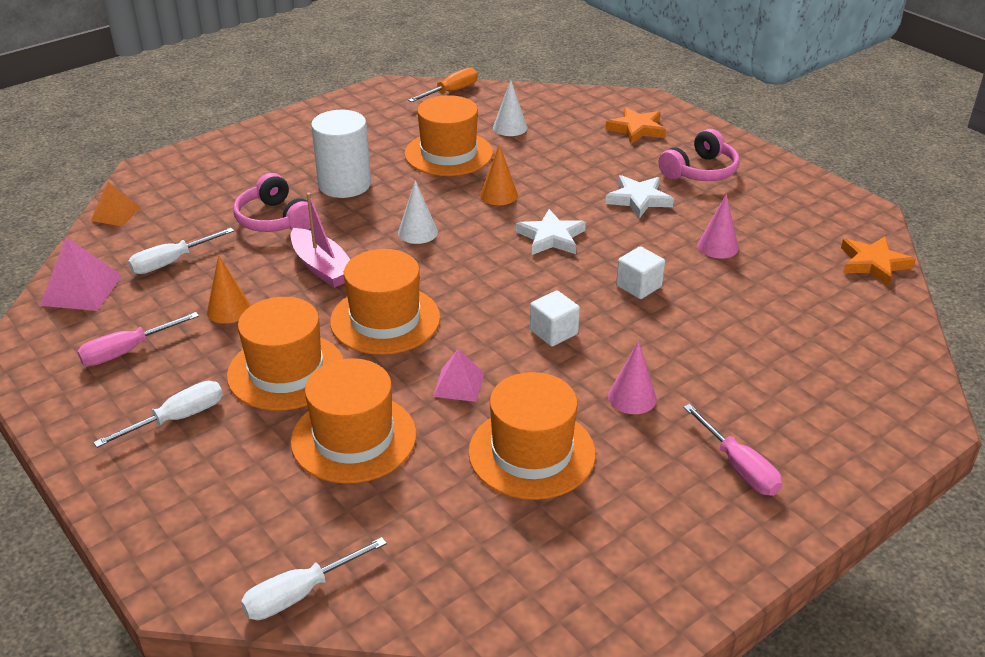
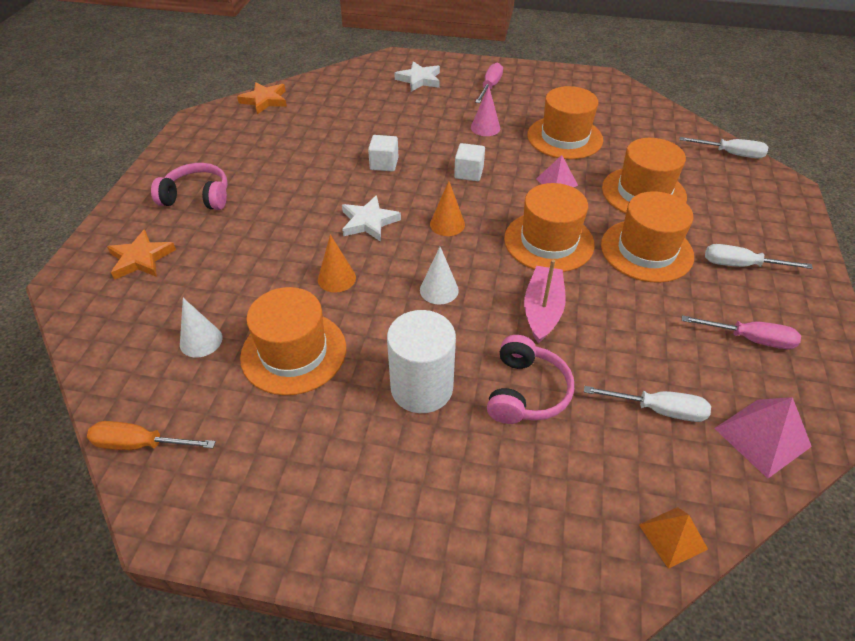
camera: 130 degrees left, 10 degrees up
(229, 309) = (646, 323): orange cone -> orange cone (447, 224)
(638, 199) = (271, 207): white star -> white star (419, 80)
(718, 246) = (303, 153): pink cone -> none

